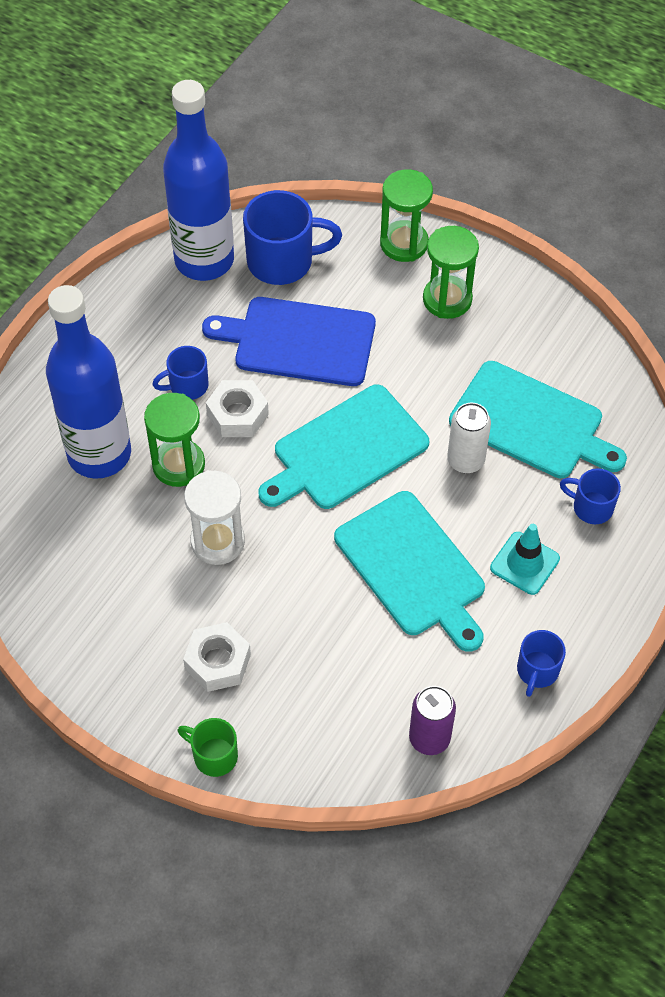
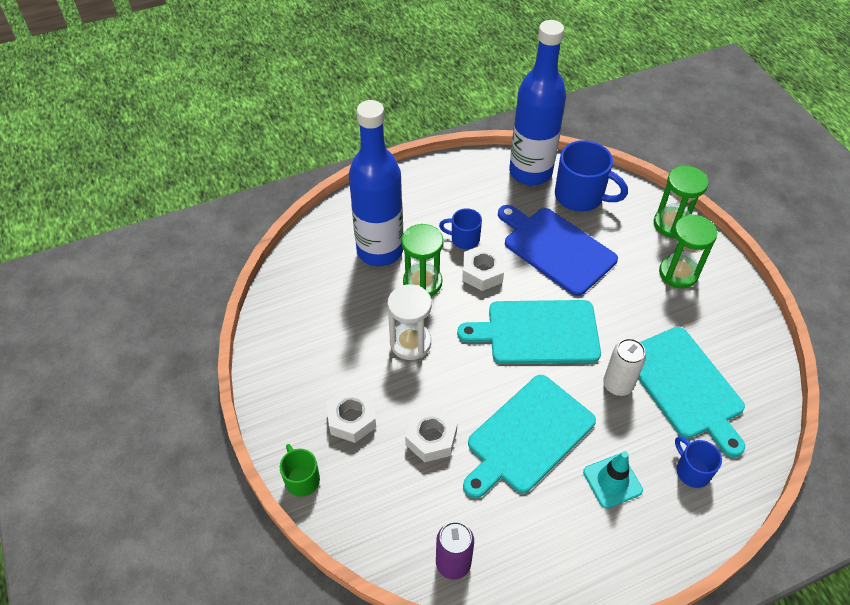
camera: 35 degrees right, 5 degrees down
(317, 630) = (431, 438): none -> white nut
(412, 568) = (527, 436): turquoise cutting board -> turquoise cutting board turned 45 degrees clockwise
(537, 671) = (567, 566): blue mug -> none

